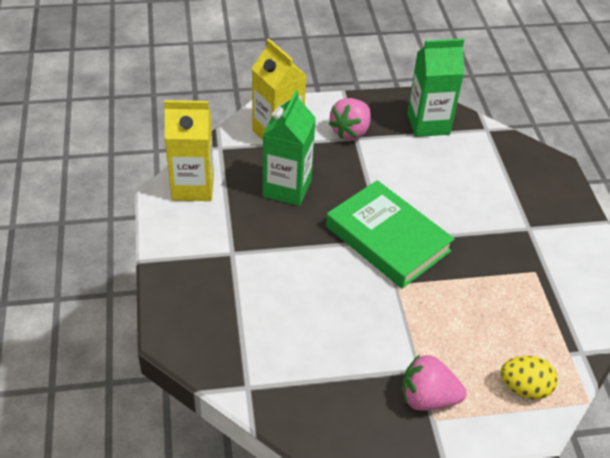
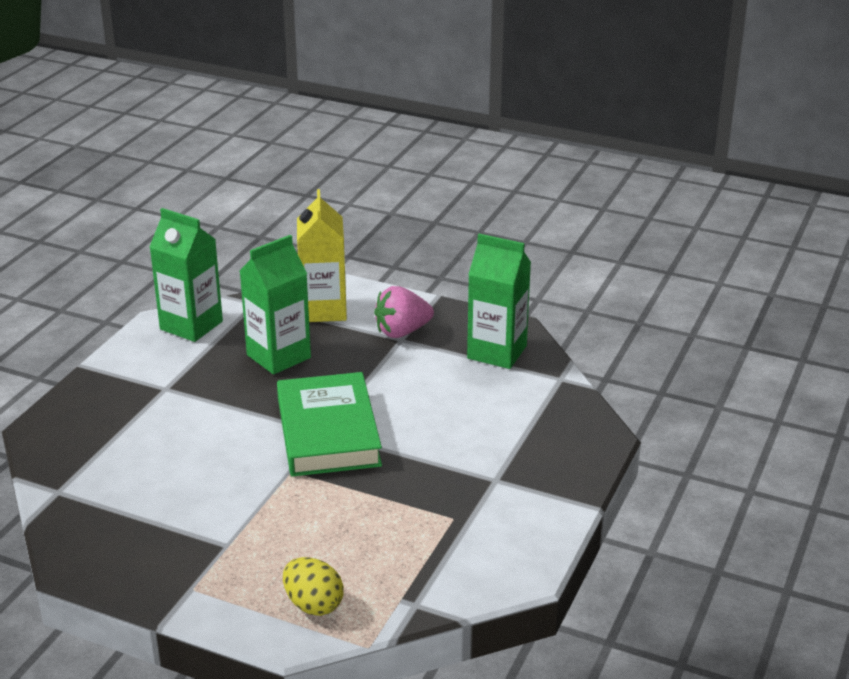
camera: 35 degrees right, 15 degrees down
(193, 187) = (191, 325): yellow carton -> green carton
(427, 398) = (207, 569): pink strawberry -> none

